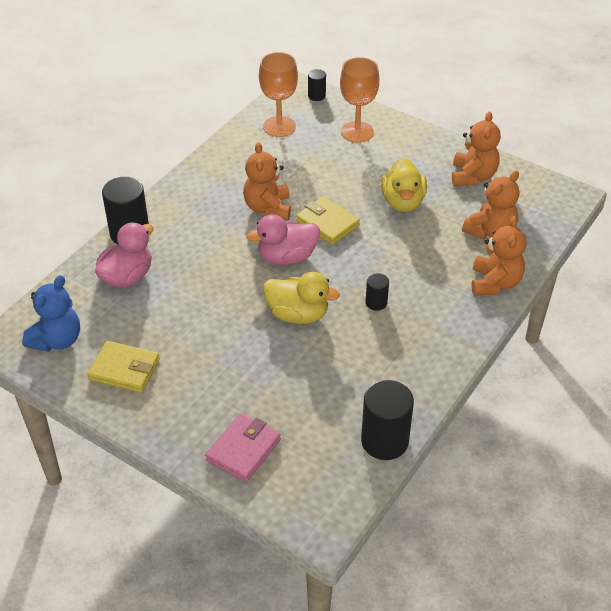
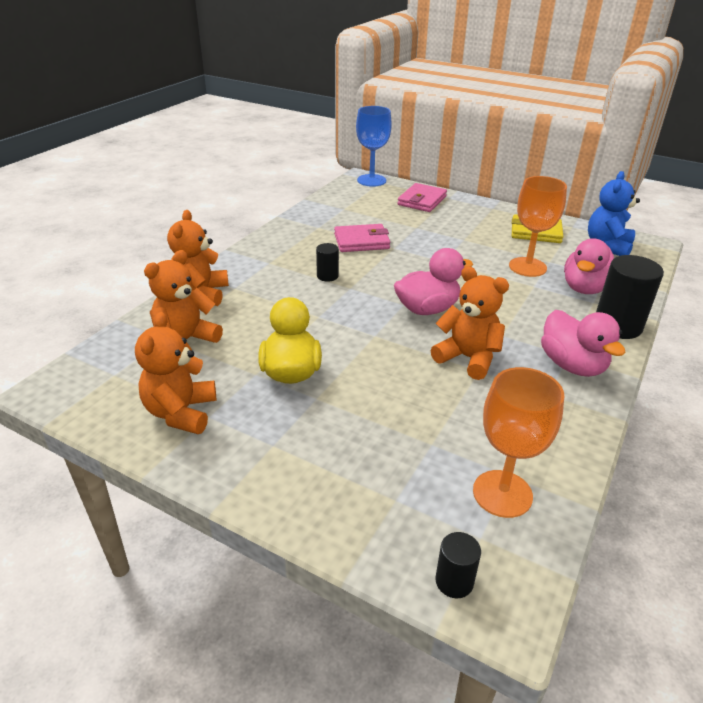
camera: 175 degrees right, 10 degrees down
(191, 199) = (572, 365): none -> pink duck
(268, 208) = (468, 358): orange teddy bear -> orange teddy bear turned 45 degrees counterclockwise
(298, 314) = (402, 266): yellow duck -> none
(307, 516) = (371, 180): none -> blue goblet
(327, 223) = (388, 343): yellow wallet -> none
(336, 358) = (361, 241): none -> pink wallet
(357, 132) = (361, 488): orange goblet -> orange goblet (527, 267)
(384, 441) = (321, 206): black cylinder -> none

